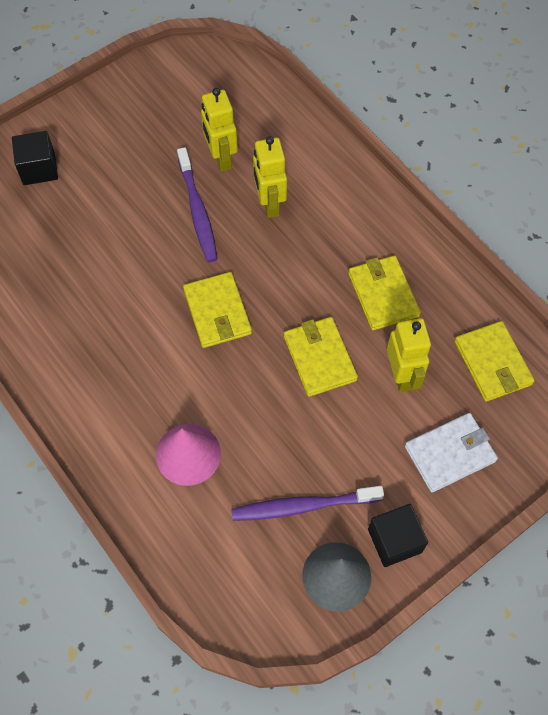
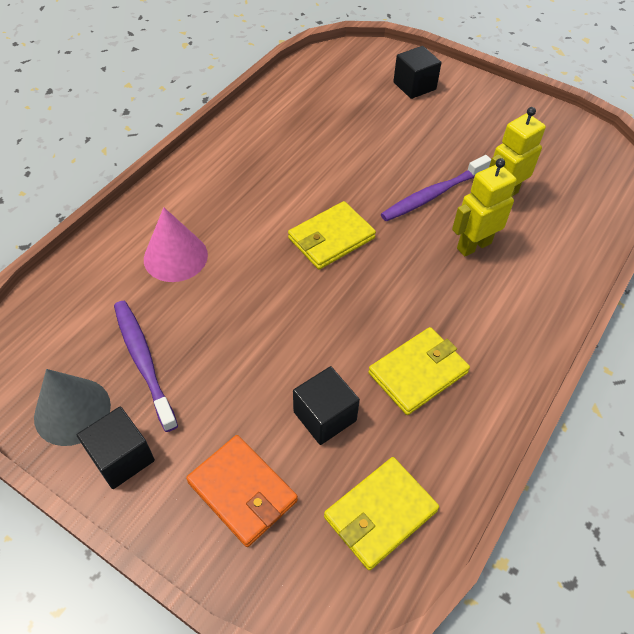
camera: 70 degrees right, 10 degrees down
(319, 358) = (315, 333): yellow wallet -> none
(402, 375) = (324, 416): yellow robot -> black cube
(450, 454) = (242, 491): white wallet -> orange wallet

